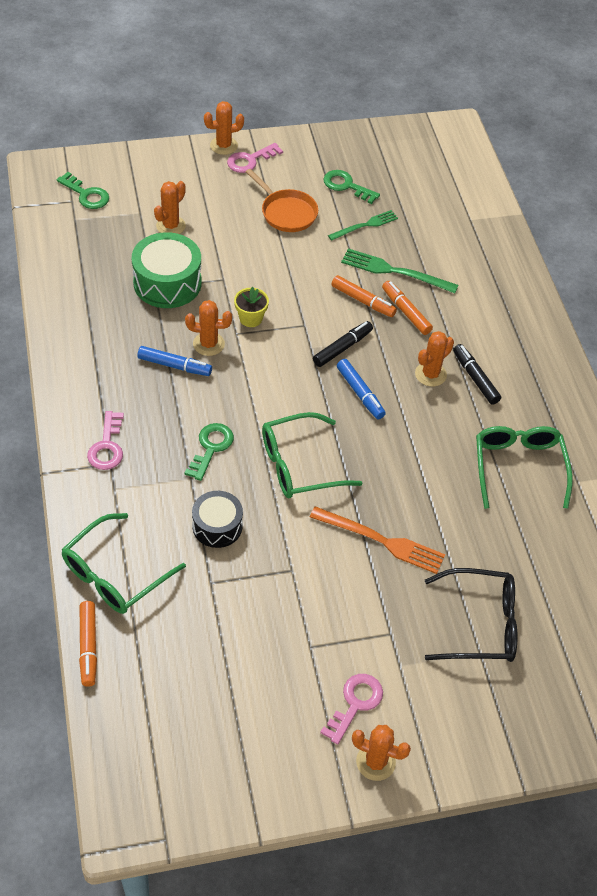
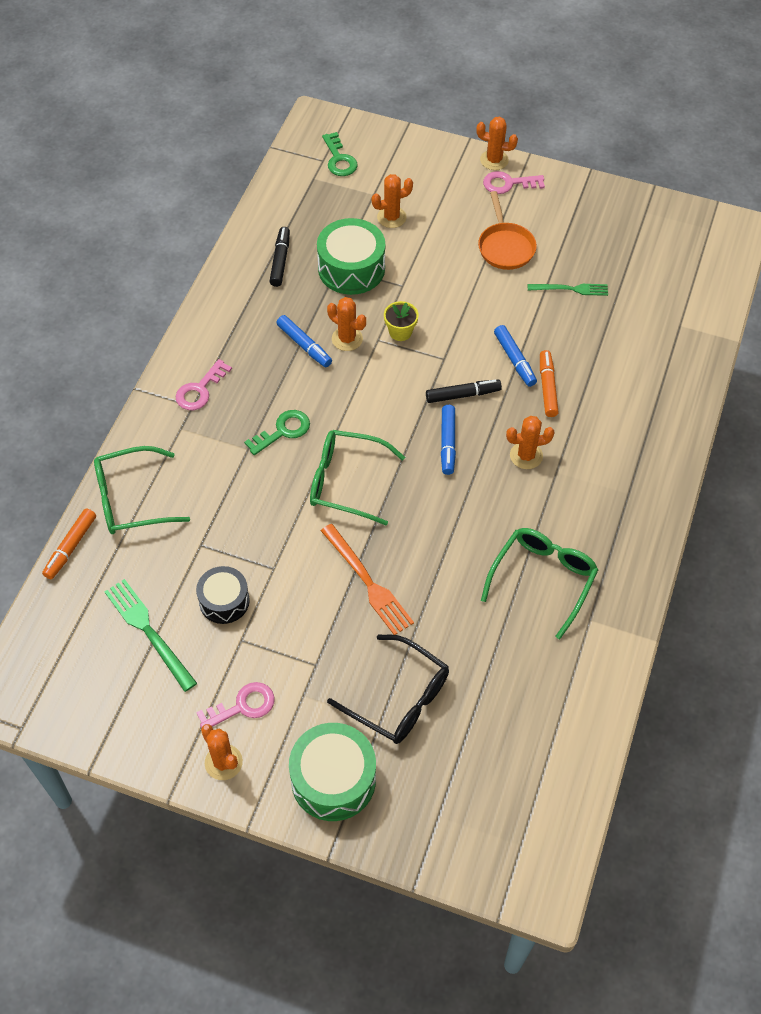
camera: 35 degrees right, 5 degrees up
(217, 526) = (239, 500): black drum -> black drum (224, 601)
(346, 186) = (582, 244): green key -> none
(363, 301) = (514, 360): orange marker -> blue marker
(395, 271) = (566, 345): green fork -> green fork (149, 631)
(475, 378) = (566, 478): black marker -> black marker (280, 260)
(479, 722) = (333, 779): none -> green drum

